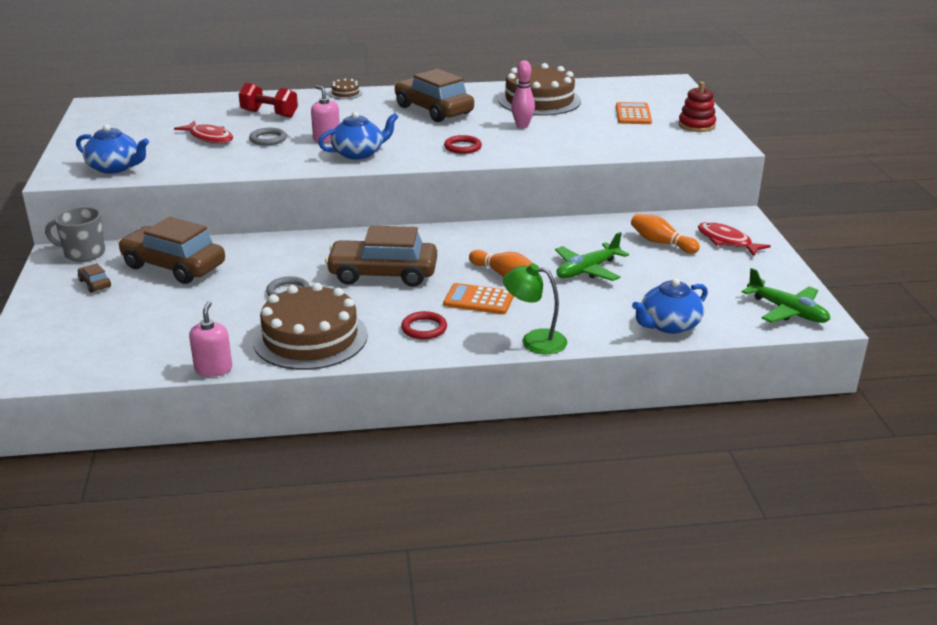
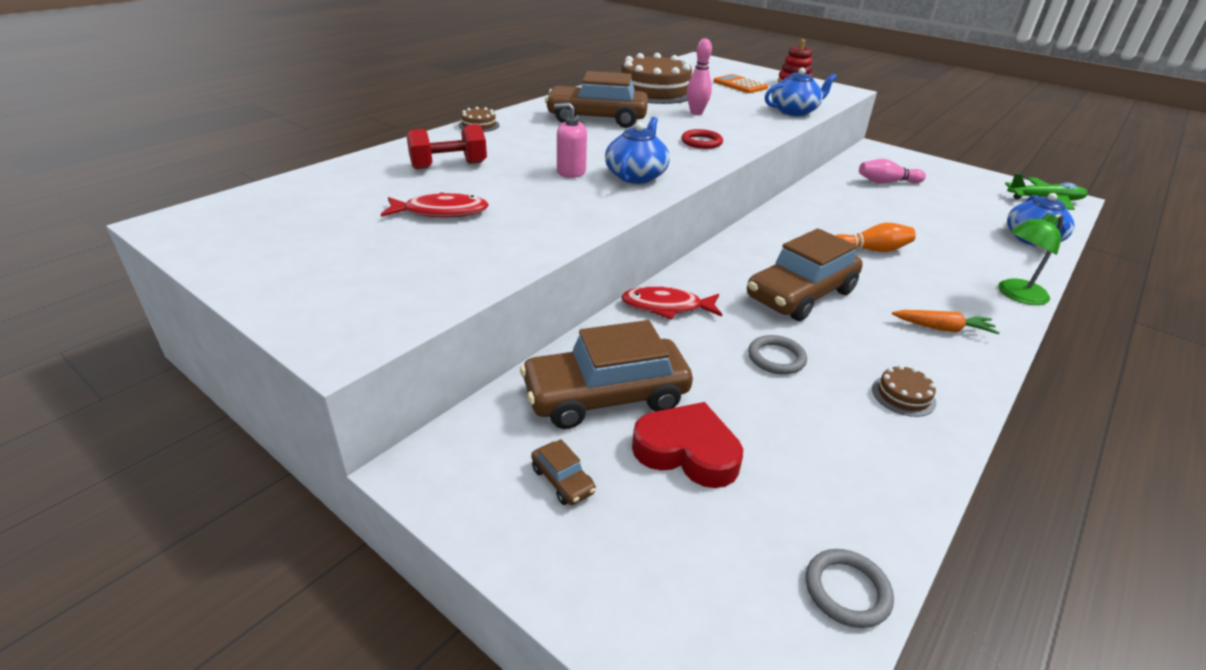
camera: 45 degrees left, 5 degrees up
(83, 253) = (455, 446): grey mug -> none
(95, 283) = (563, 480): brown car -> brown car turned 135 degrees counterclockwise
(115, 167) = (402, 294): blue teapot -> blue teapot (794, 111)
(159, 301) = (687, 451): none -> red heart
(213, 369) = (925, 498): pink soap dispenser -> none
(268, 139) = (513, 191): grey ring -> grey ring (847, 590)
(310, 338) = (903, 395): brown cake -> brown cake, size x0.41
(424, 328) = (943, 328): red ring -> orange carrot
(479, 300) = (910, 281): orange calculator -> none
(587, 270) = (903, 221): green plane -> none
(661, 243) = (887, 182): orange bowling pin -> pink bowling pin
(727, 241) = (911, 167): red fish -> red fish (666, 307)

